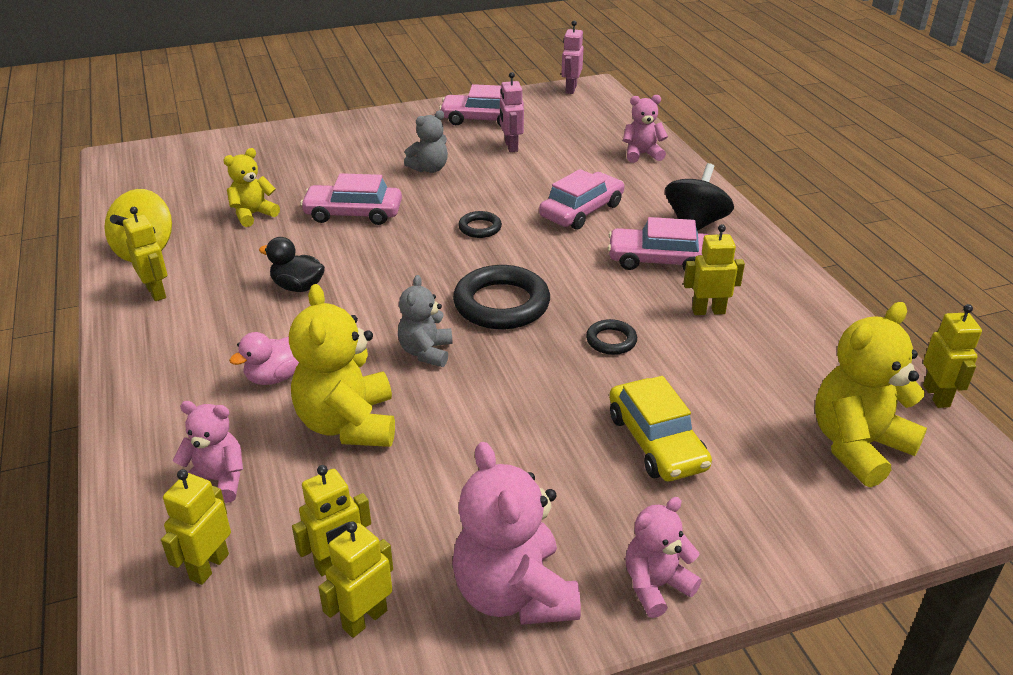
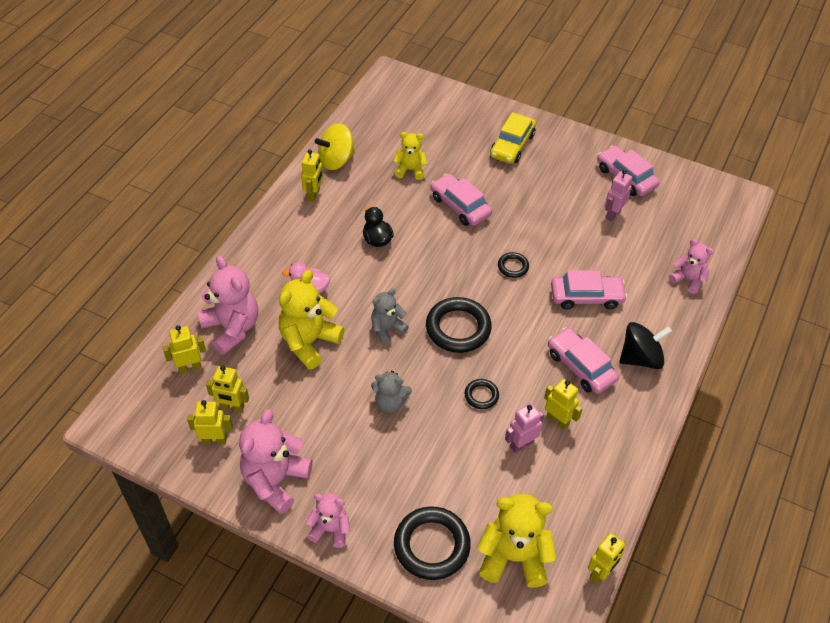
camera: 45 degrees right, 15 degrees up
(217, 481) = (232, 328): pink teddy bear -> pink teddy bear, size x1.69
(429, 169) = (541, 199): grey teddy bear -> grey teddy bear (390, 402)
(570, 89) = (722, 188): pink robot -> pink robot (521, 444)
(656, 442) = (423, 468): yellow car -> yellow car (512, 145)
(777, 503) = (431, 545): none -> black ring

